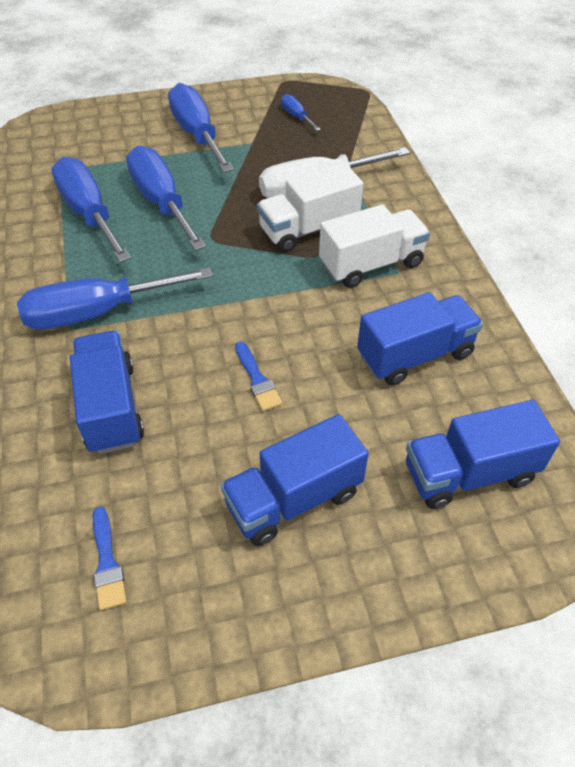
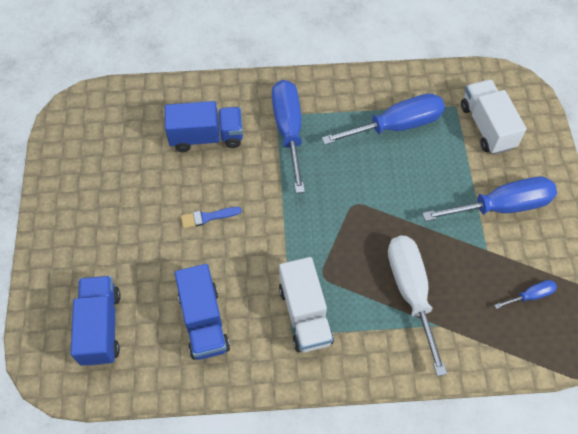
camera: 100 degrees right, 10 degrees up
(107, 562) = (107, 134): blue brush -> none
(161, 202) = (405, 173): blue screwdriver -> none
(293, 498) = (115, 224): blue truck -> none
(309, 229) = (356, 276): white truck -> white truck (487, 126)

